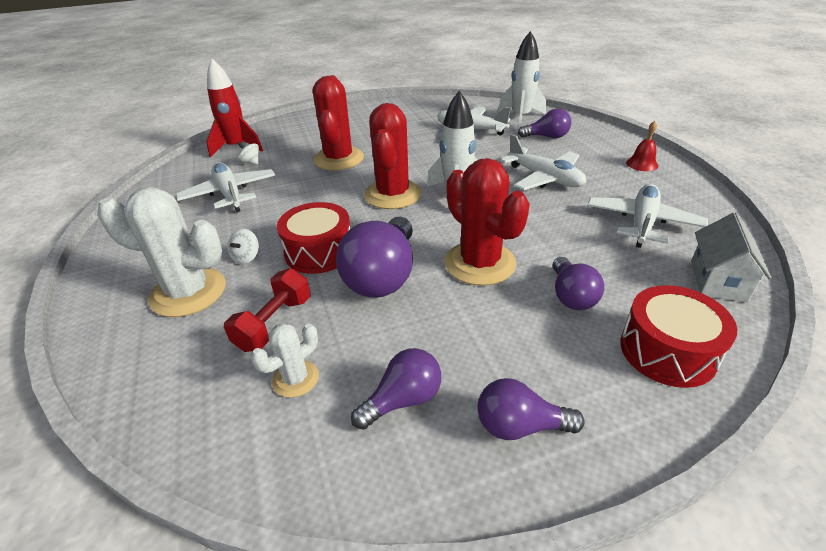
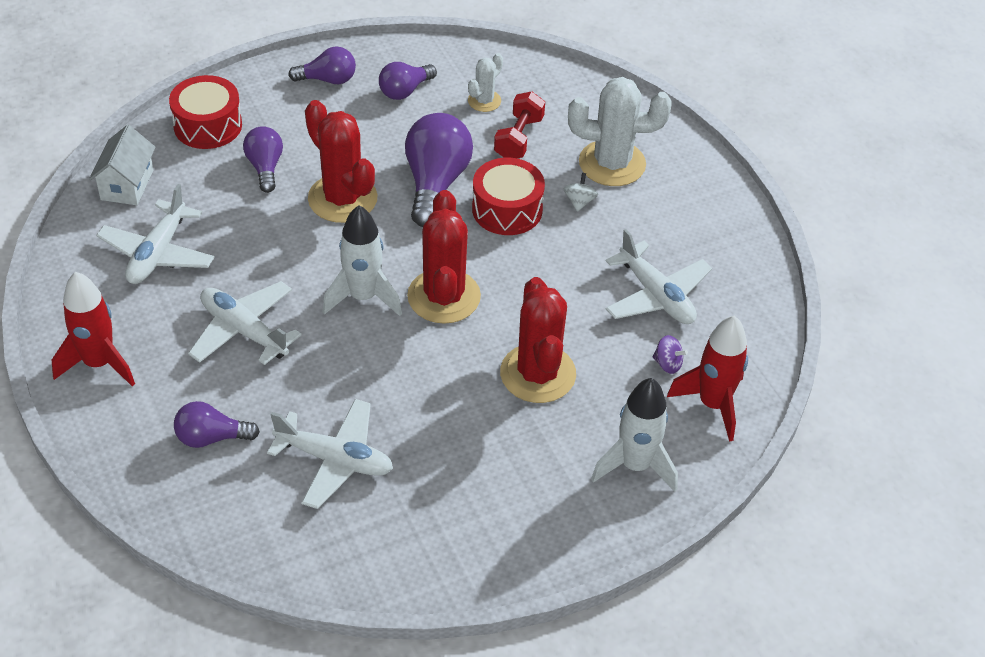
camera: 170 degrees right, 10 degrees up
(250, 163) = (667, 364): white spinning top -> purple spinning top
(520, 117) = (239, 506): white rocket -> white rocket (635, 465)
(642, 164) = (99, 363): red bell -> red rocket

